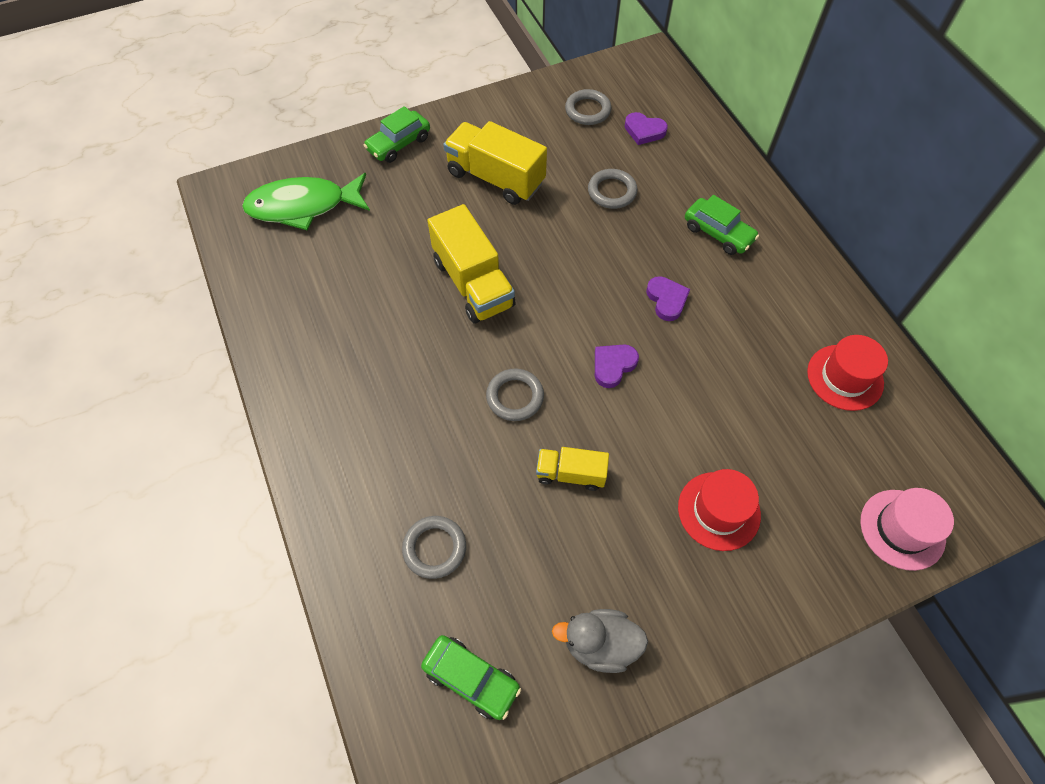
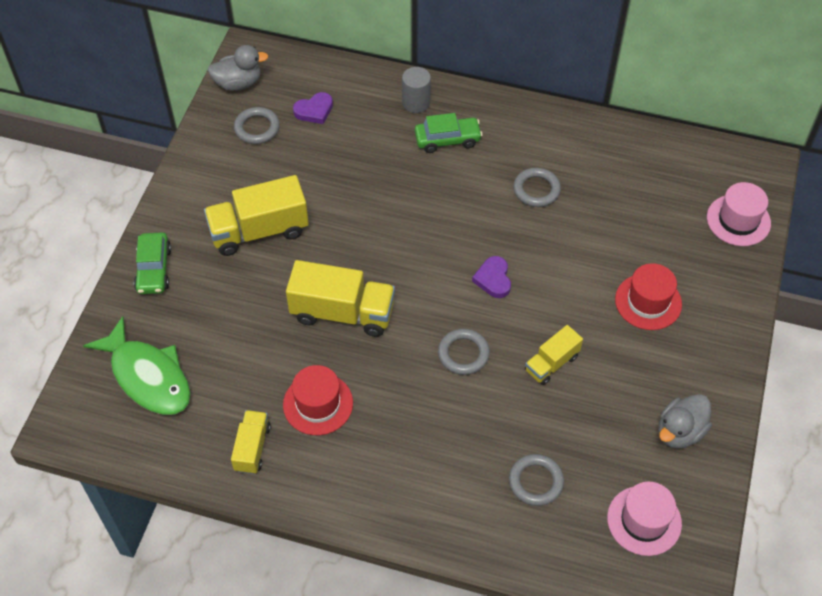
camera: 50 degrees left, 5 degrees down
(295, 313) = (252, 448): none -> yellow truck
(303, 206) = (148, 376): green fish -> green fish turned 75 degrees counterclockwise
(471, 678) = (644, 520): green car -> pink hat
(612, 192) = (348, 171): grey ring -> grey ring (536, 190)
(616, 71) = (238, 83): none -> grey duck
(666, 300) = (471, 210): purple heart -> none
(729, 186) = (416, 102): none -> grey cylinder
(845, 377) = (619, 164): red hat -> red hat (318, 404)

